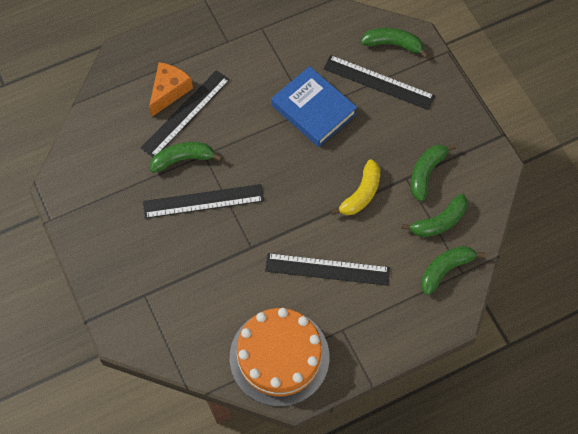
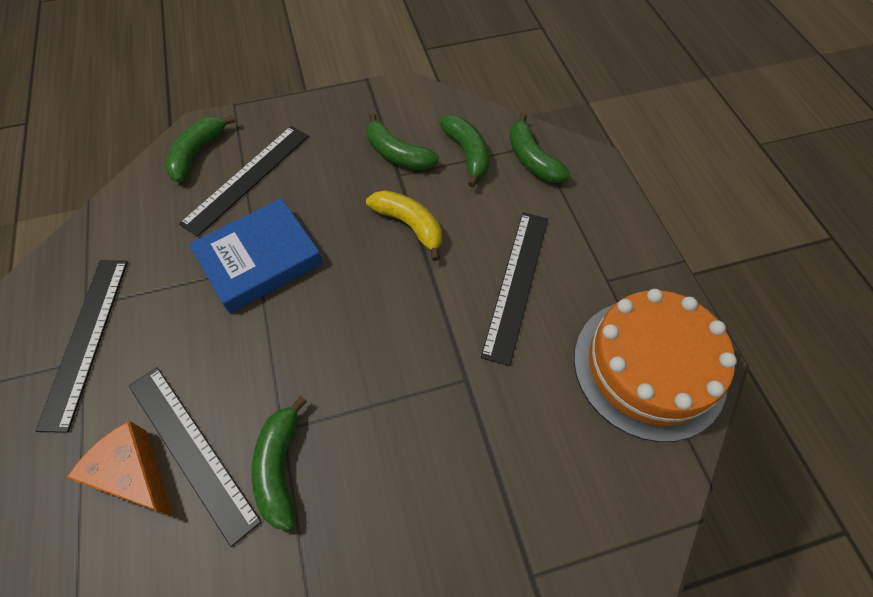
camera: 80 degrees left, 5 degrees down
(203, 201) = (369, 443): black ruler -> black ruler (86, 339)

